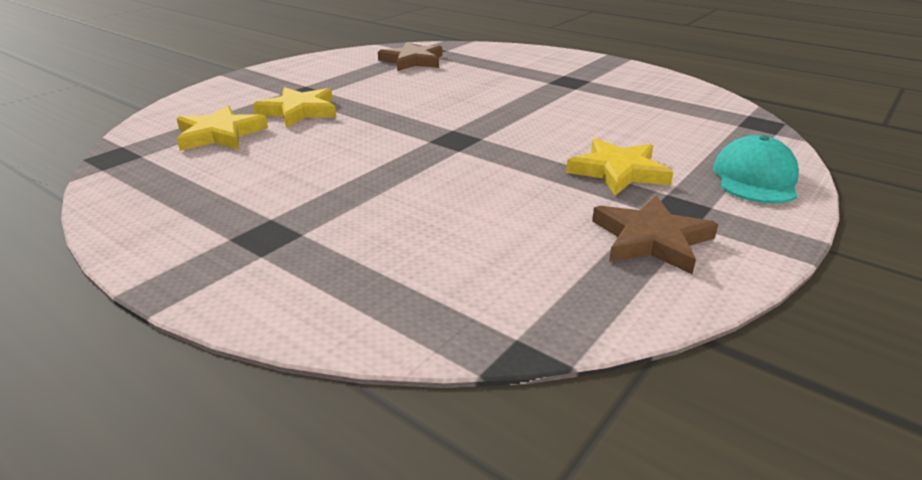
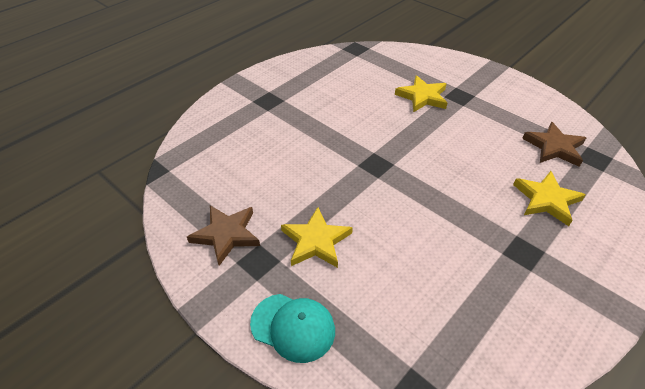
camera: 95 degrees right, 15 degrees up
(220, 134) = (383, 73): yellow star -> yellow star (546, 200)

